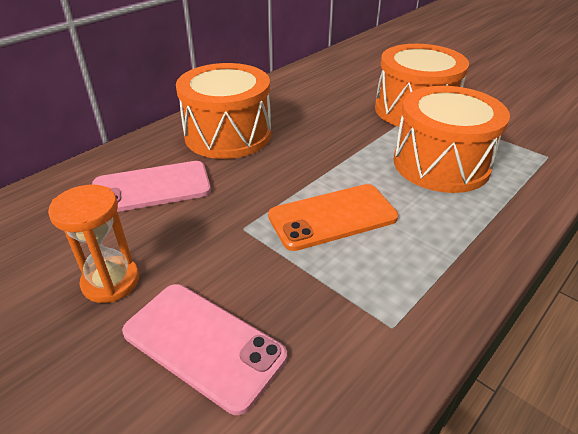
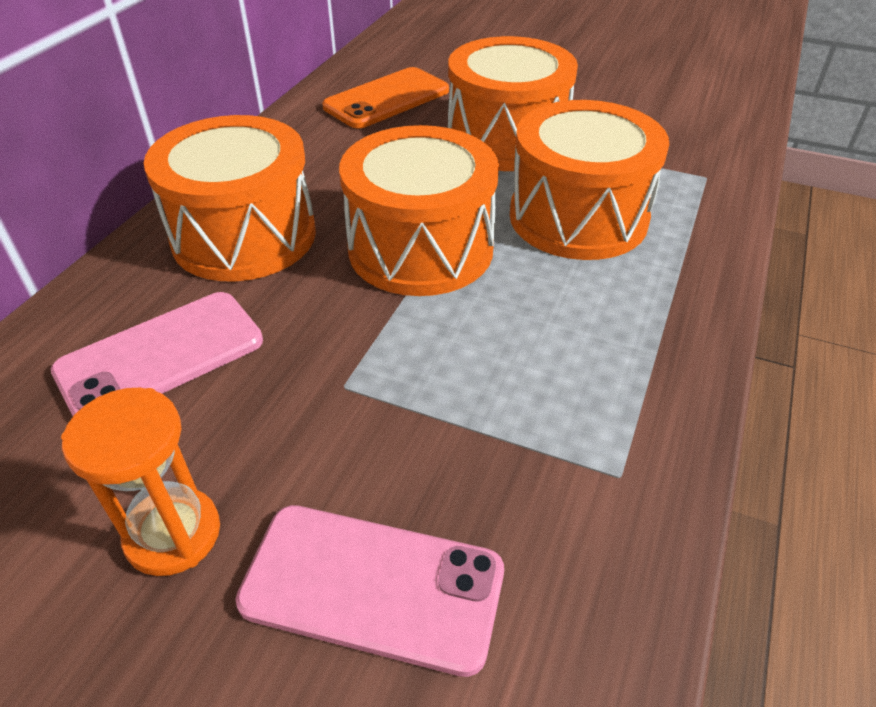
camera: 20 degrees left, 5 degrees up
(328, 162) = (421, 248): none -> orange drum
(332, 217) = (467, 335): orange phone -> orange phone (387, 99)

